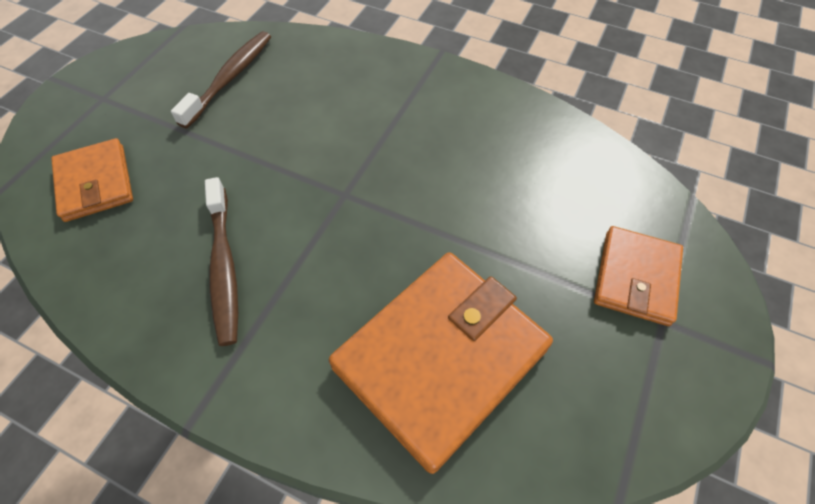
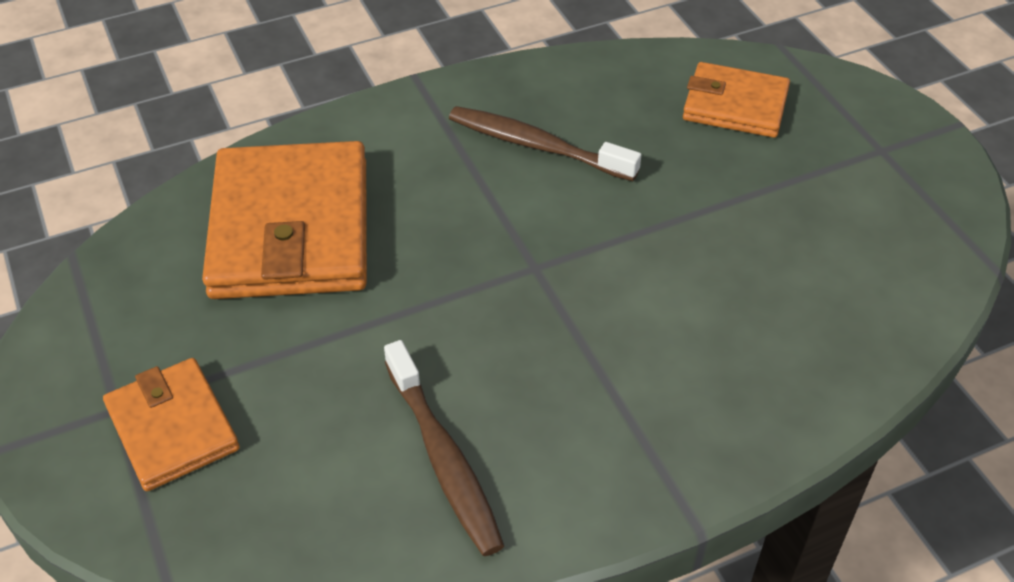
camera: 130 degrees right, 10 degrees down
(230, 78) = (830, 265): brown toothbrush -> brown toothbrush (444, 459)

